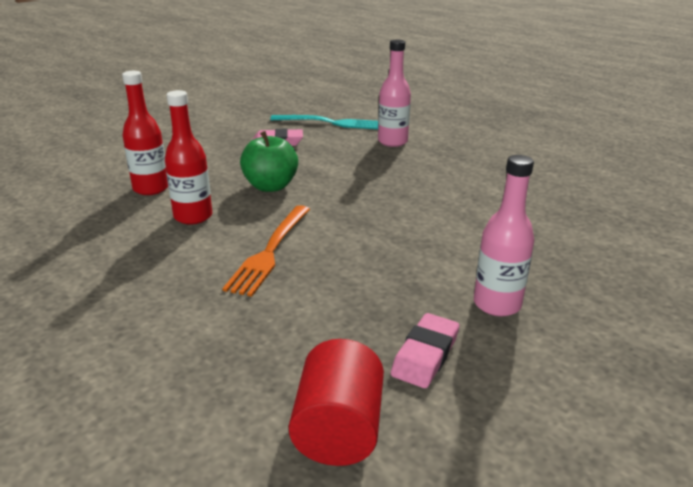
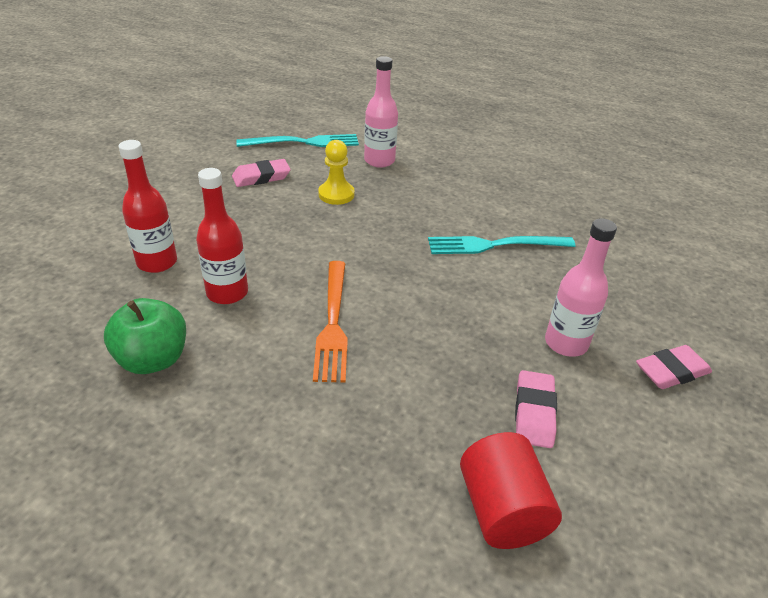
camera: 20 degrees left, 10 degrees up
(270, 186) = (287, 238): green apple -> green apple (153, 359)
(336, 161) = (336, 194): none -> yellow pawn
(467, 215) = (493, 245): none -> turquoise fork
(609, 349) = (671, 371): none -> pink eraser

